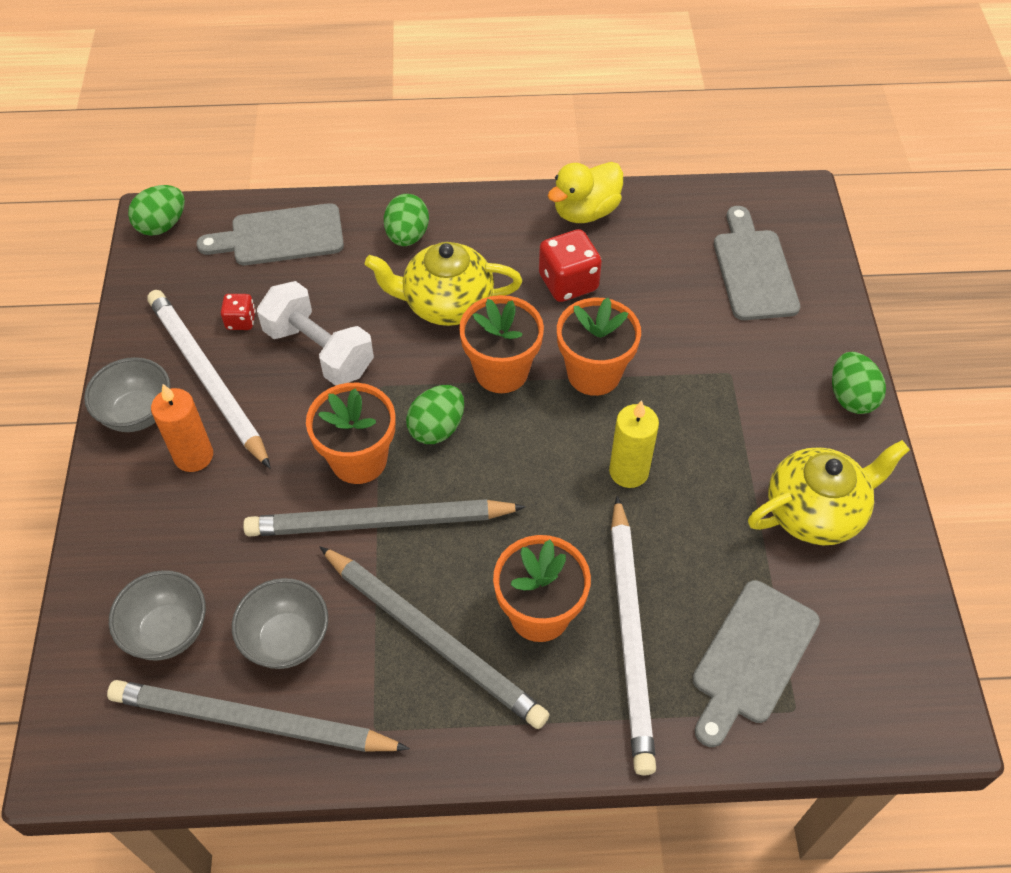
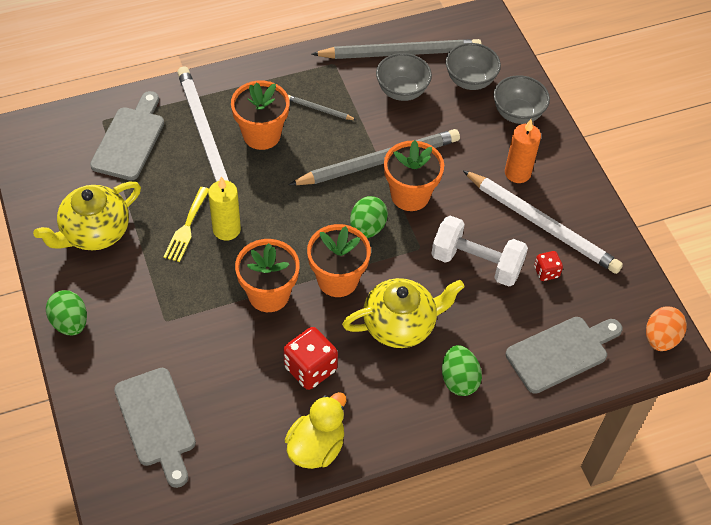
camera: 160 degrees right, 0 degrees up
(138, 413) = (572, 190): grey bowl -> grey bowl (517, 114)
(162, 225) = (660, 338): green egg -> orange egg
(433, 638) = (319, 109): grey pencil -> grey pencil, size x0.43
(684, 487) = (186, 227): none -> yellow fork

